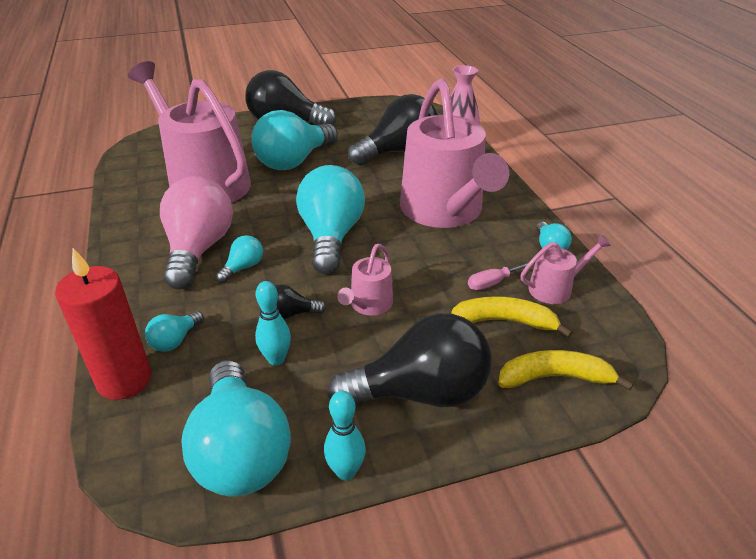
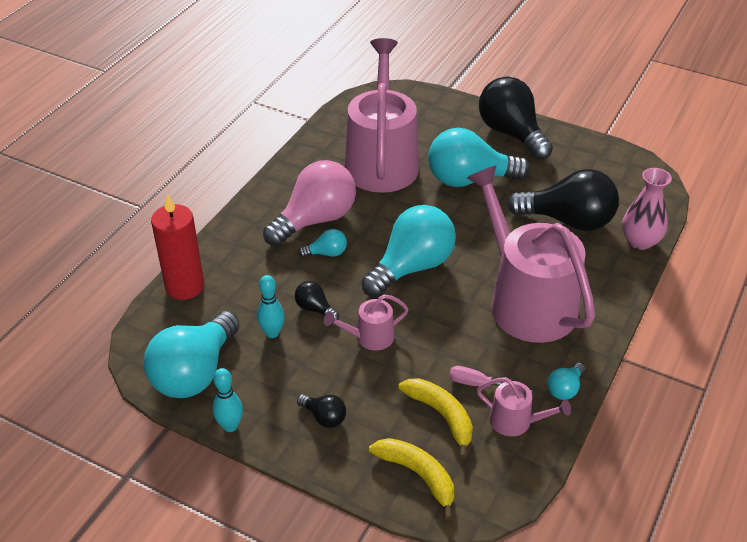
camera: 45 degrees right, 5 degrees up
(175, 340) = (233, 279): turquoise light bulb -> none
(420, 393) = (324, 417): black light bulb -> black light bulb, size x0.44
(444, 211) = (526, 301): pink watering can -> pink watering can turned 120 degrees clockwise

